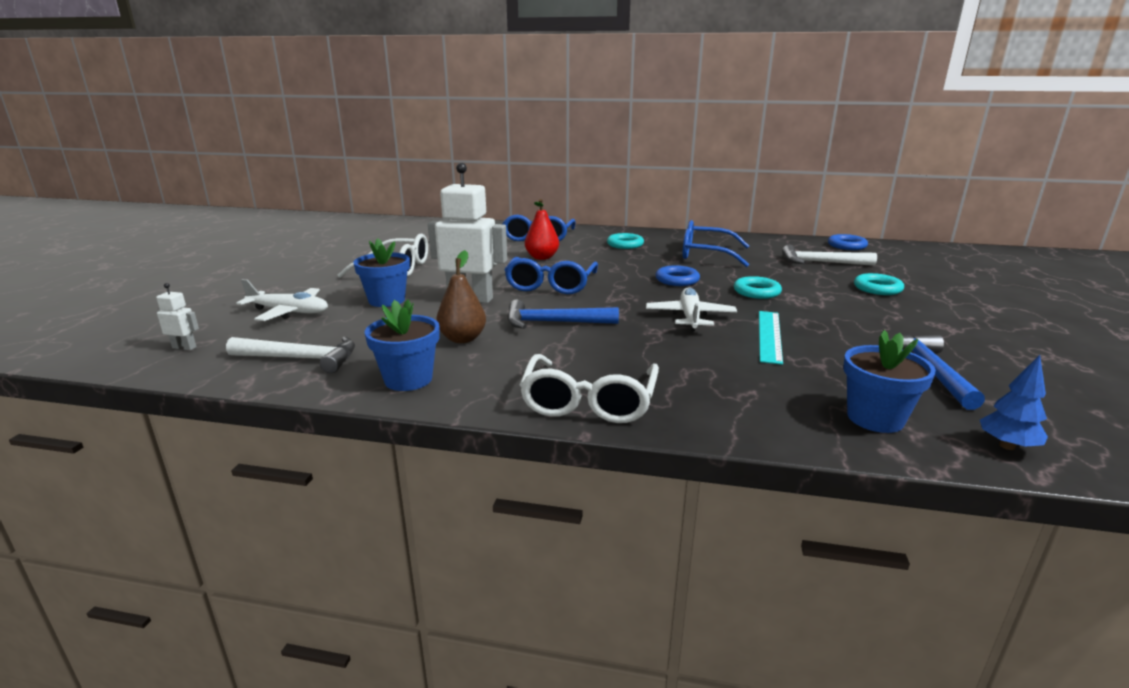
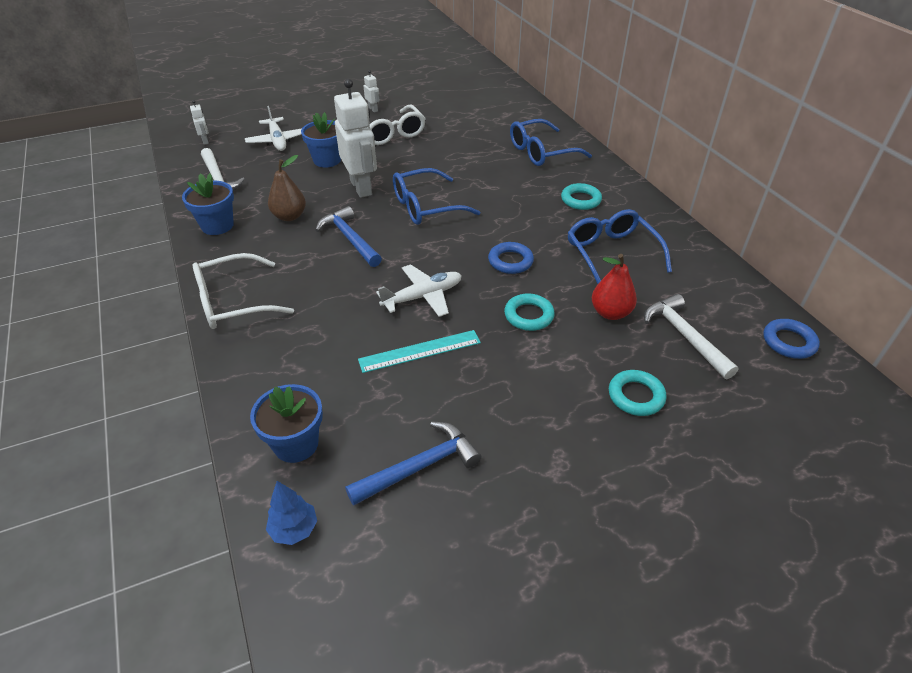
camera: 55 degrees right, 20 degrees up
(334, 264) = (373, 109): none -> white robot
(542, 257) = (488, 176): red pear -> red pear (610, 313)

